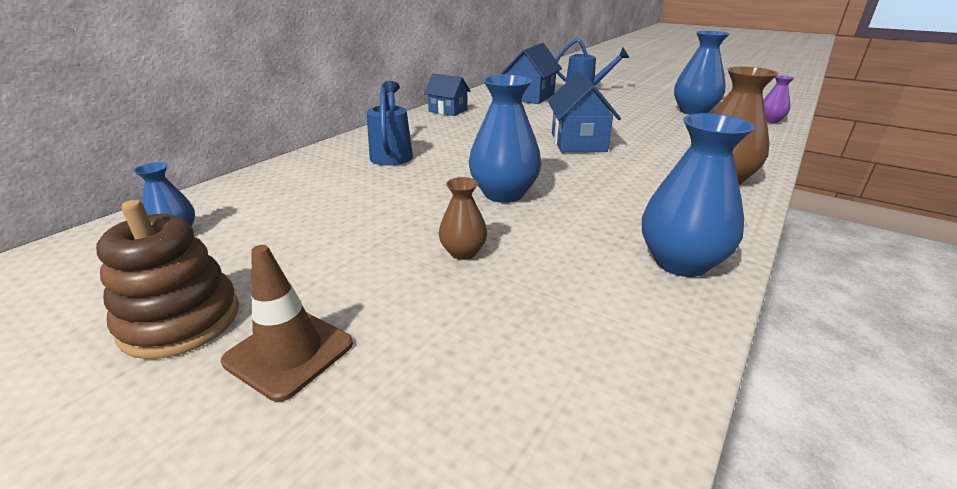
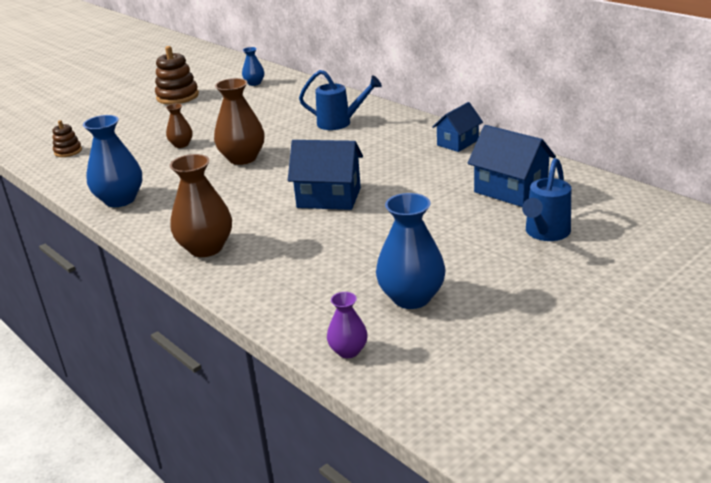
camera: 105 degrees right, 0 degrees up
(289, 352) = (141, 115): brown traffic cone -> none
(503, 194) = (242, 158): blue vase -> brown vase
(523, 429) = (68, 151): none -> brown stacking toy

